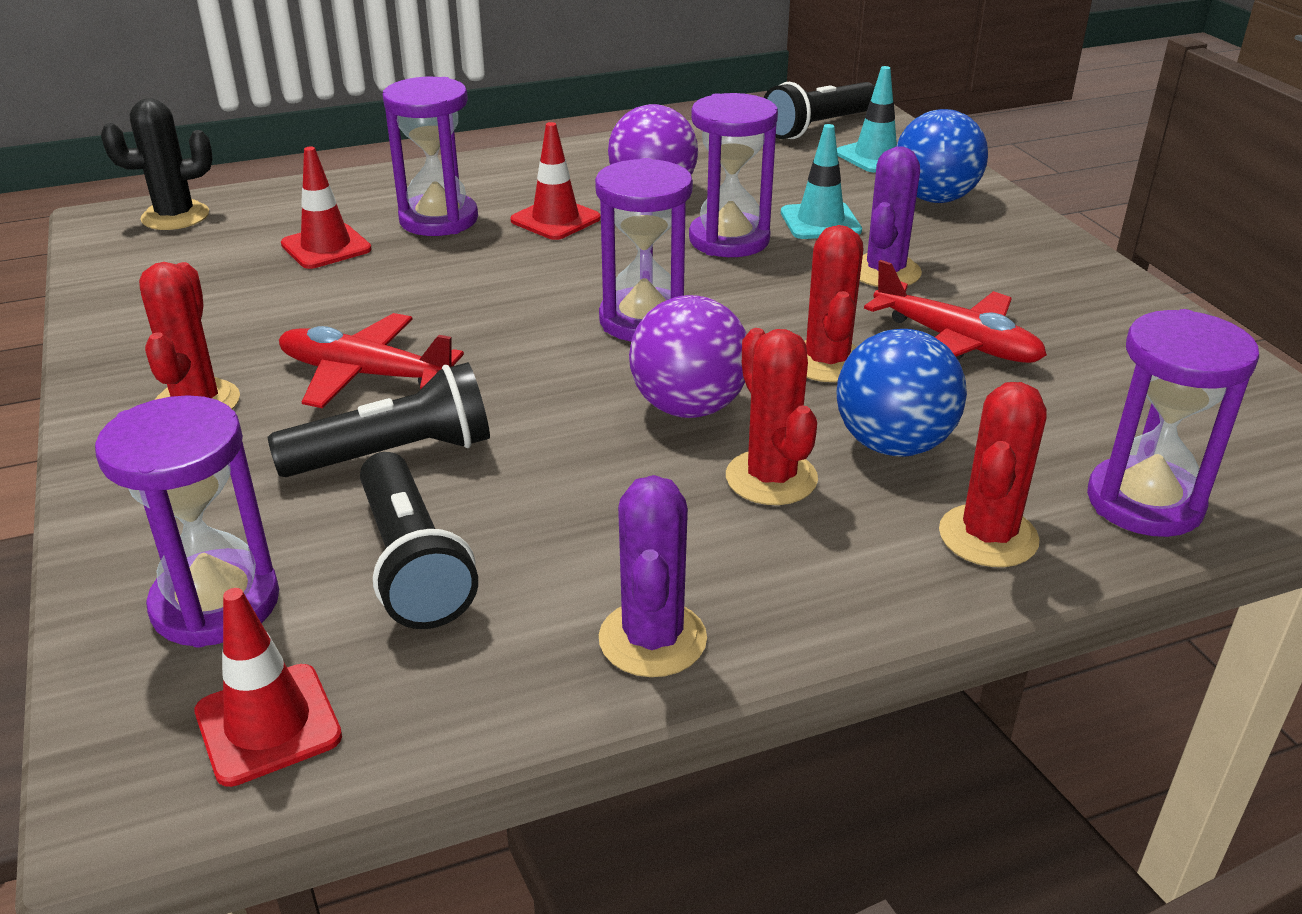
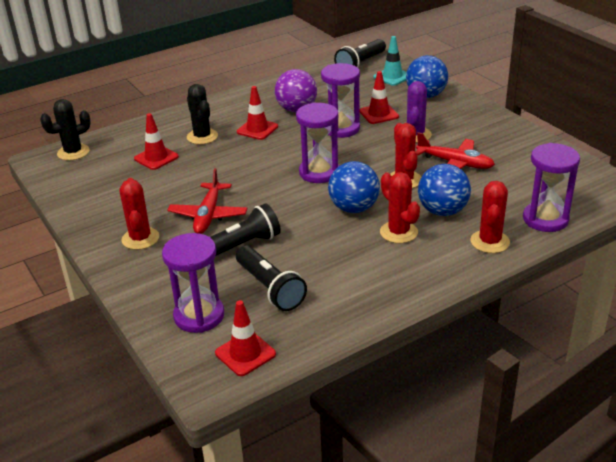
camera: 10 degrees left, 0 degrees up
(366, 375) = (208, 215): red plane -> red plane turned 90 degrees counterclockwise
(438, 219) = (202, 137): purple hourglass -> black cactus
(652, 639) = (376, 300): purple cactus -> none
(688, 407) = (354, 208): purple ball -> blue ball
(820, 222) = (379, 114): turquoise traffic cone -> red traffic cone

